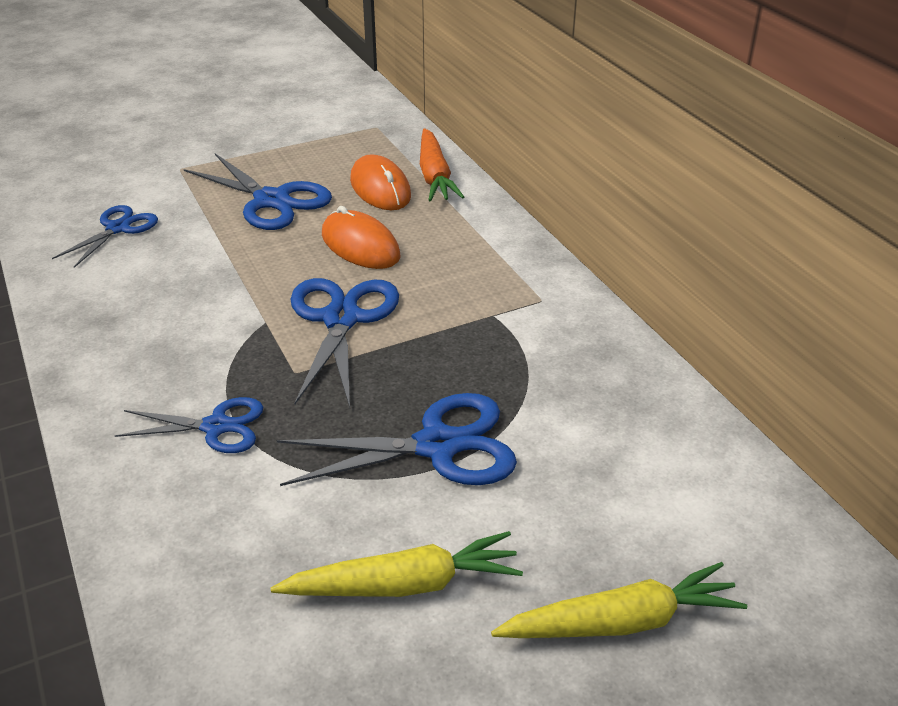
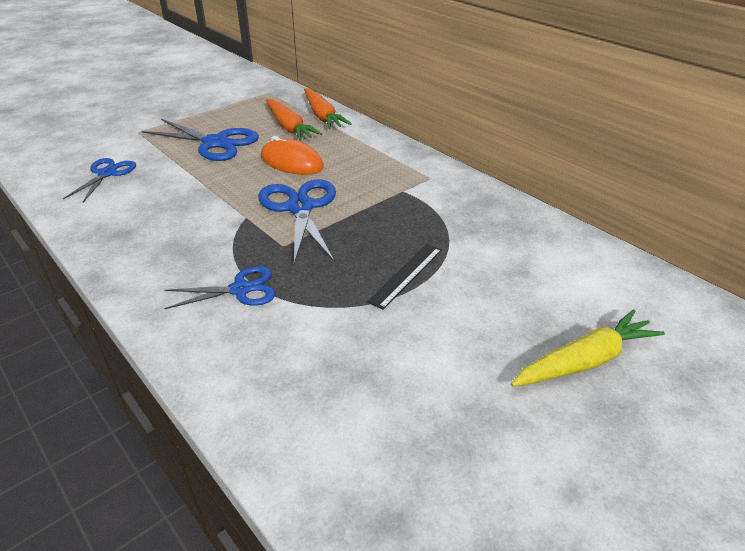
camera: 15 degrees left, 0 degrees up
(380, 188) = (289, 127): orange mouse -> orange carrot
(404, 585) = (428, 367): yellow carrot -> none
(437, 446) = (406, 275): blue scissors -> black ruler

